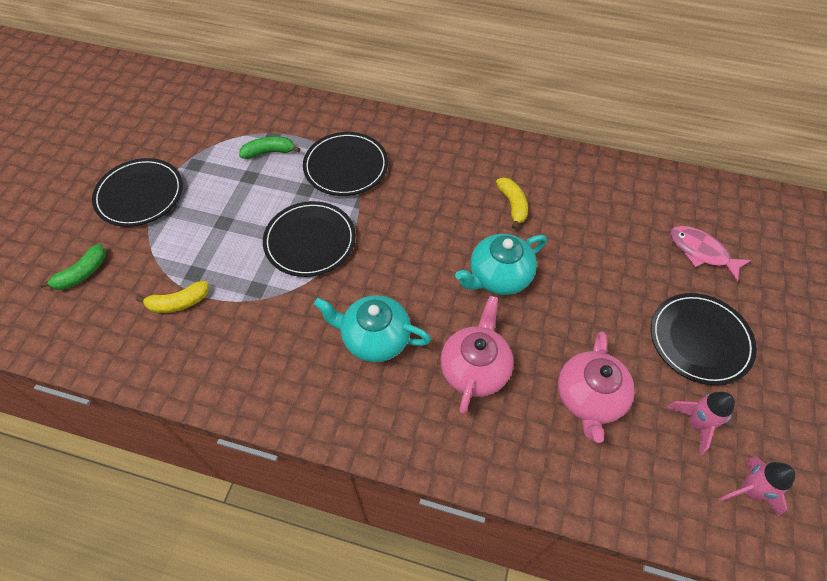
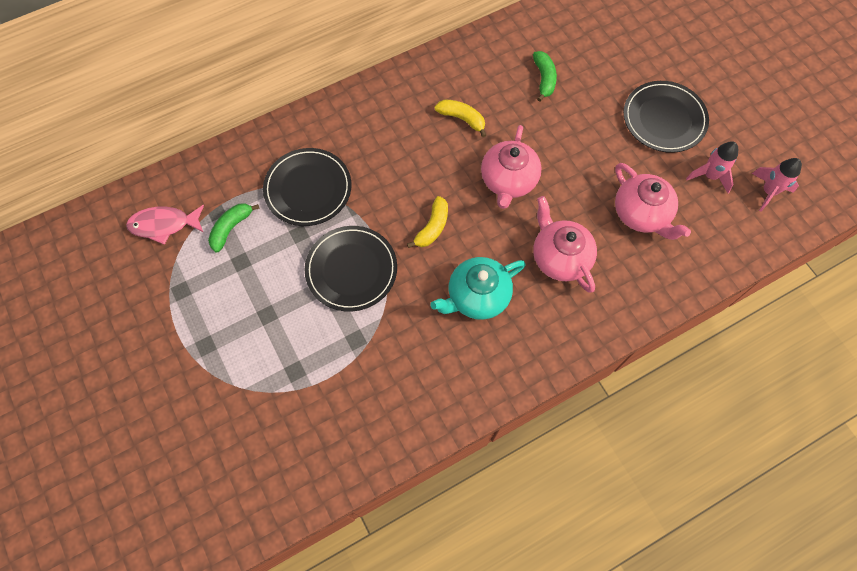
camera: 45 degrees left, 10 degrees up
(82, 273) = (204, 454): green banana -> green banana (544, 79)
(140, 195) = (166, 355): black plate -> none
(178, 303) = (311, 402): yellow banana -> yellow banana (432, 227)
(499, 277) = (508, 181): turquoise teapot -> pink teapot
(701, 252) = (610, 55): pink fish -> pink fish (164, 225)

